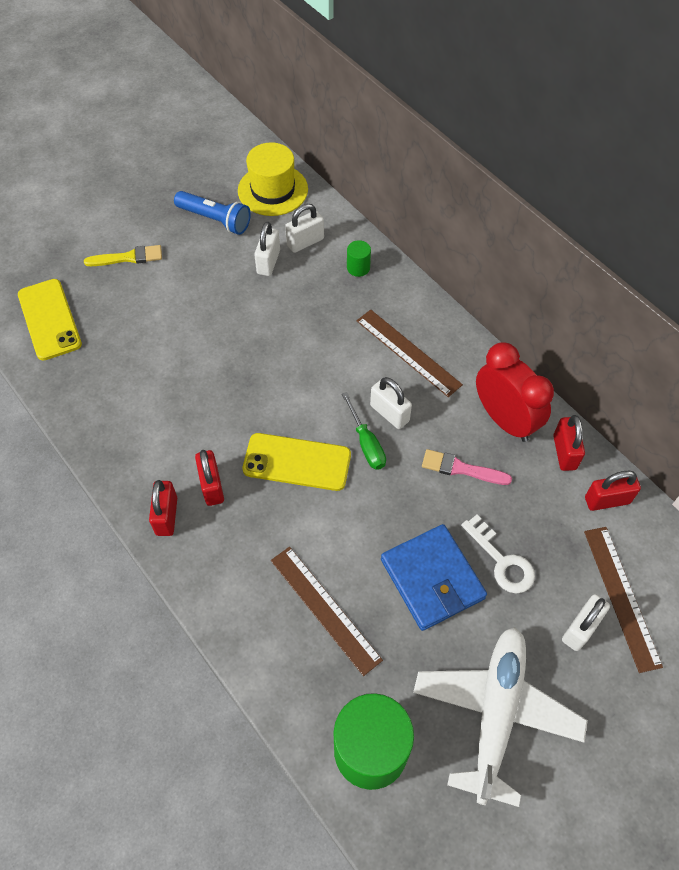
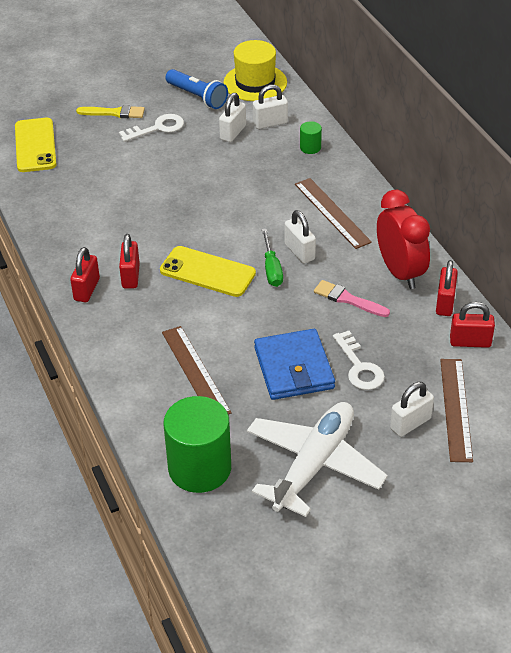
camera: 15 degrees right, 15 degrees down
(183, 270) = (157, 128): none -> white key

